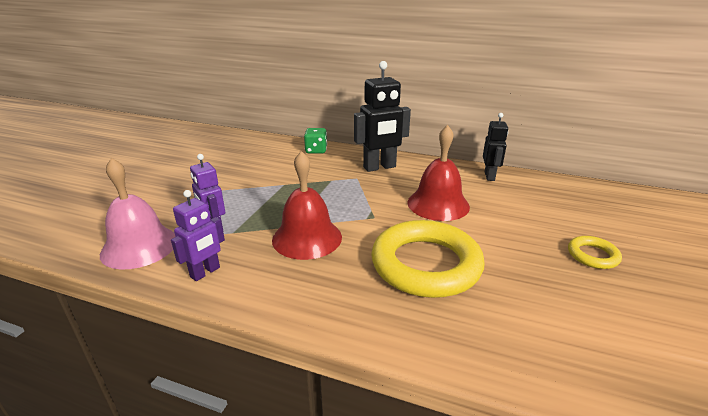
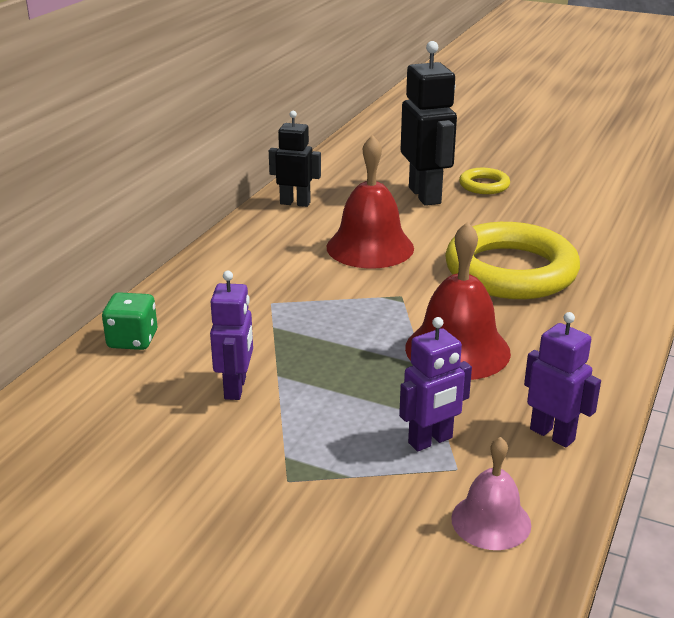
camera: 85 degrees left, 0 degrees up
(139, 246) = (491, 521): pink bell -> pink bell, size x0.59
(273, 175) = (236, 388): none -> purple robot
(379, 167) = (237, 279): black robot -> black robot (425, 195)

